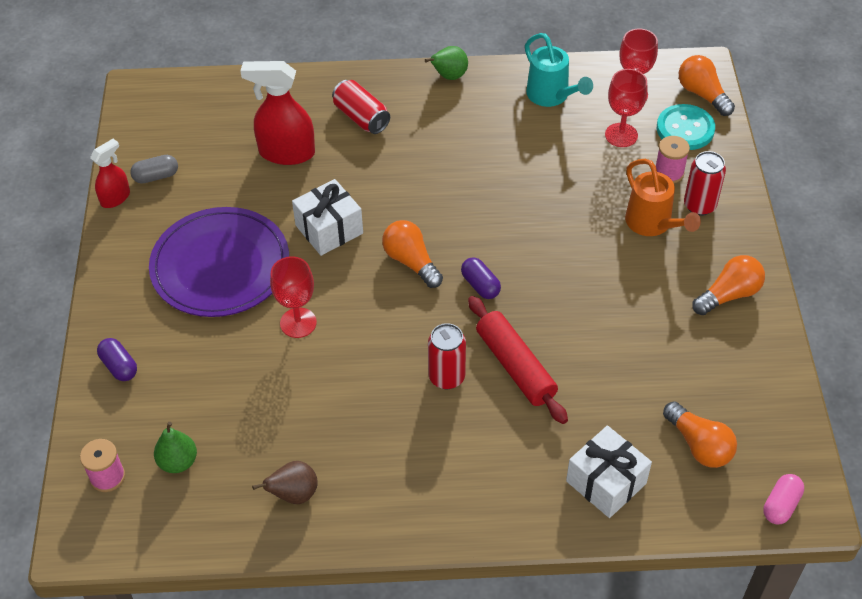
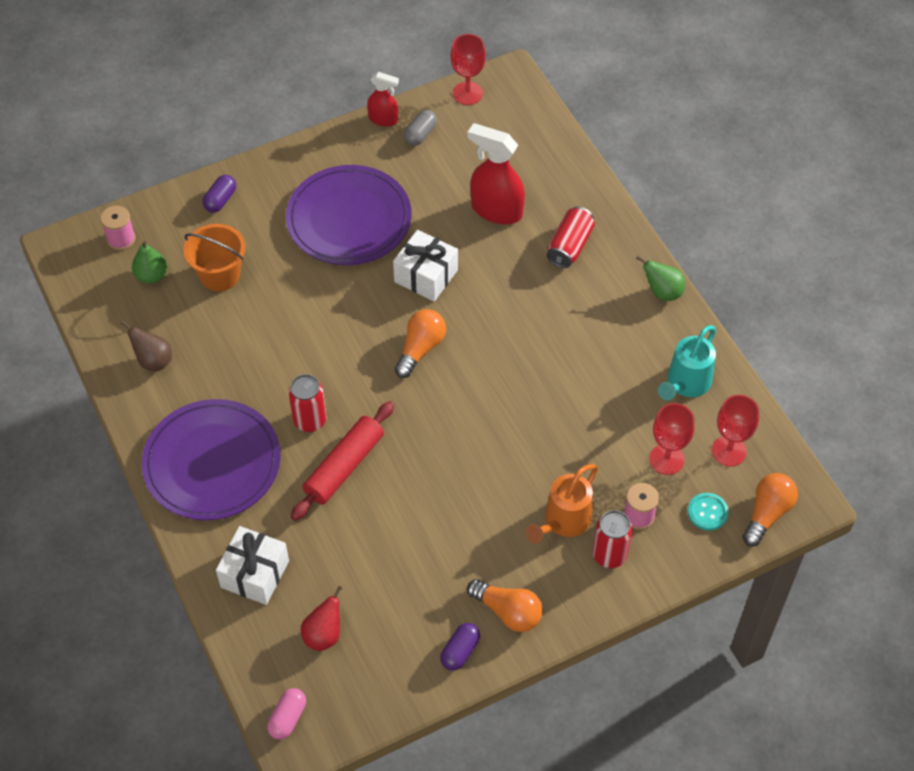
camera: 65 degrees right, 5 degrees up
(156, 176) = (420, 134): grey capsule -> grey capsule turned 75 degrees clockwise
(218, 398) = (219, 275): none -> orange bucket
(286, 153) = (496, 210): red spray bottle -> red spray bottle turned 45 degrees counterclockwise
(298, 323) = (316, 295): red goblet -> red goblet (467, 93)
(454, 479) = (212, 463): none -> purple plate
(480, 285) = (420, 409): purple capsule -> purple capsule (460, 651)
(685, 129) = (707, 512): turquoise button -> turquoise button, size x0.64
(699, 445) = (323, 635): orange light bulb -> red pear
(781, 505) = (288, 718): pink capsule -> pink capsule turned 75 degrees counterclockwise

